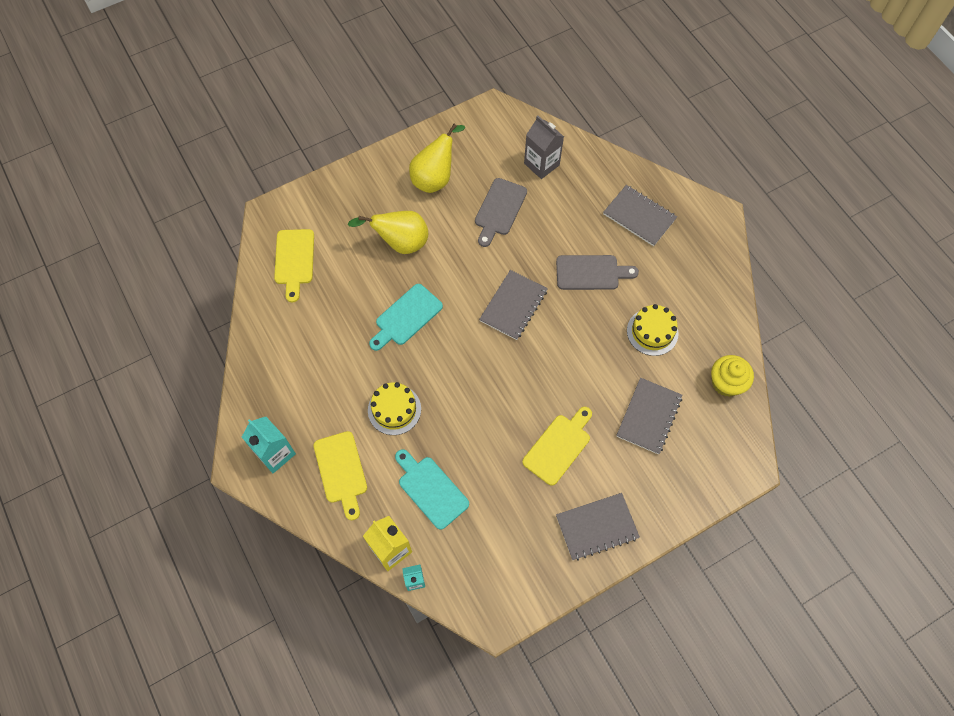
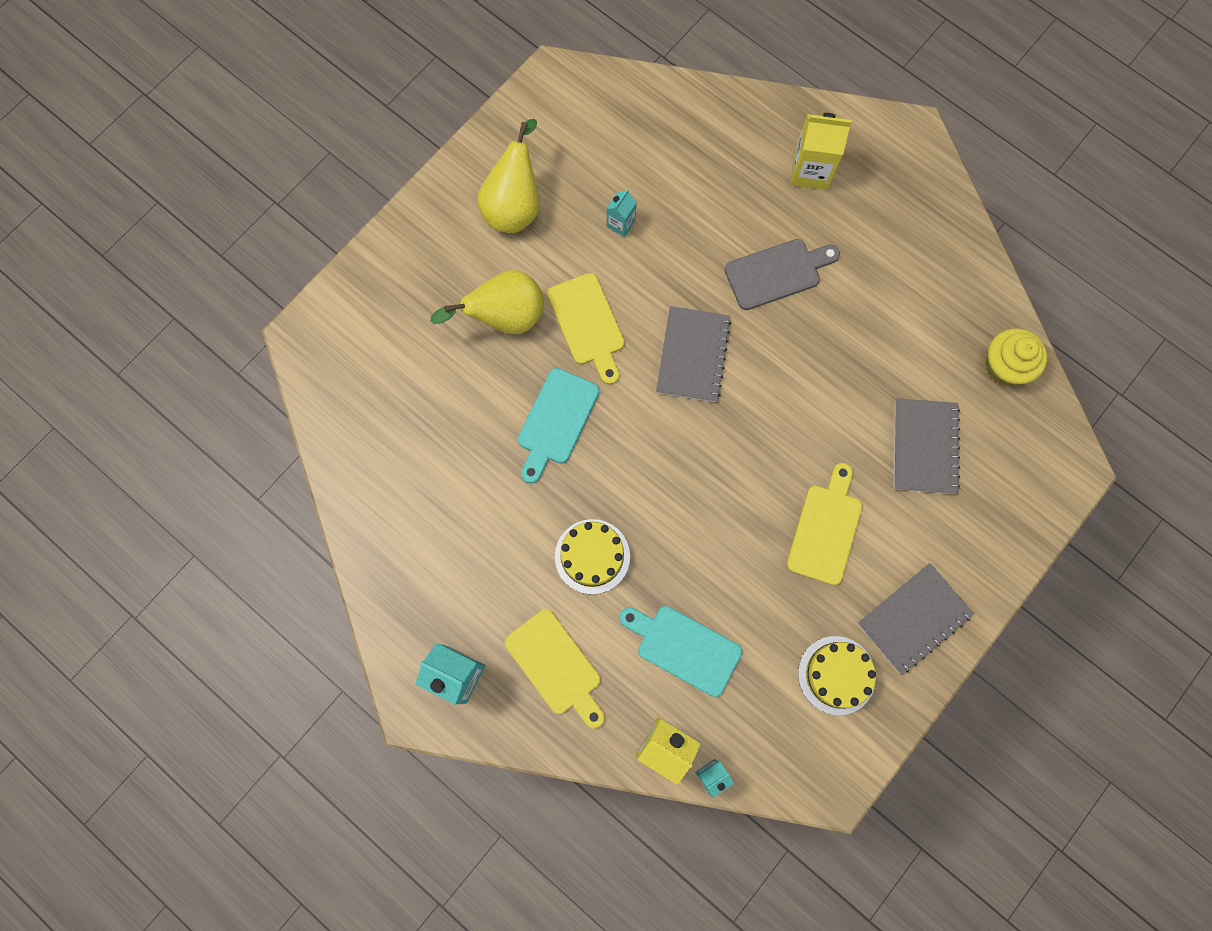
camera: 20 degrees left, 10 degrees up
(294, 260) = (368, 393): yellow cutting board -> yellow cutting board (588, 324)
(499, 210) = (621, 223): grey cutting board -> turquoise carton
(541, 164) = (652, 138): grey carton -> none
(639, 216) = (810, 171): grey notebook -> yellow carton
(652, 332) = (886, 329): yellow cake -> yellow cake (836, 675)

